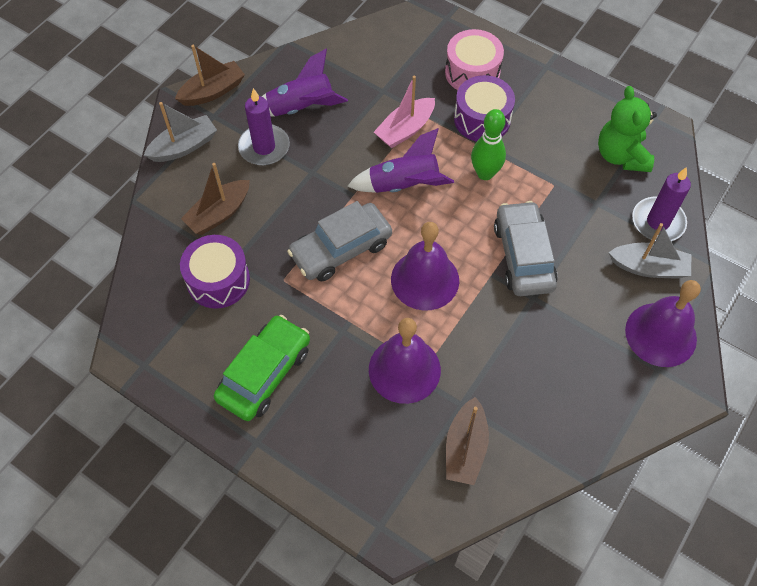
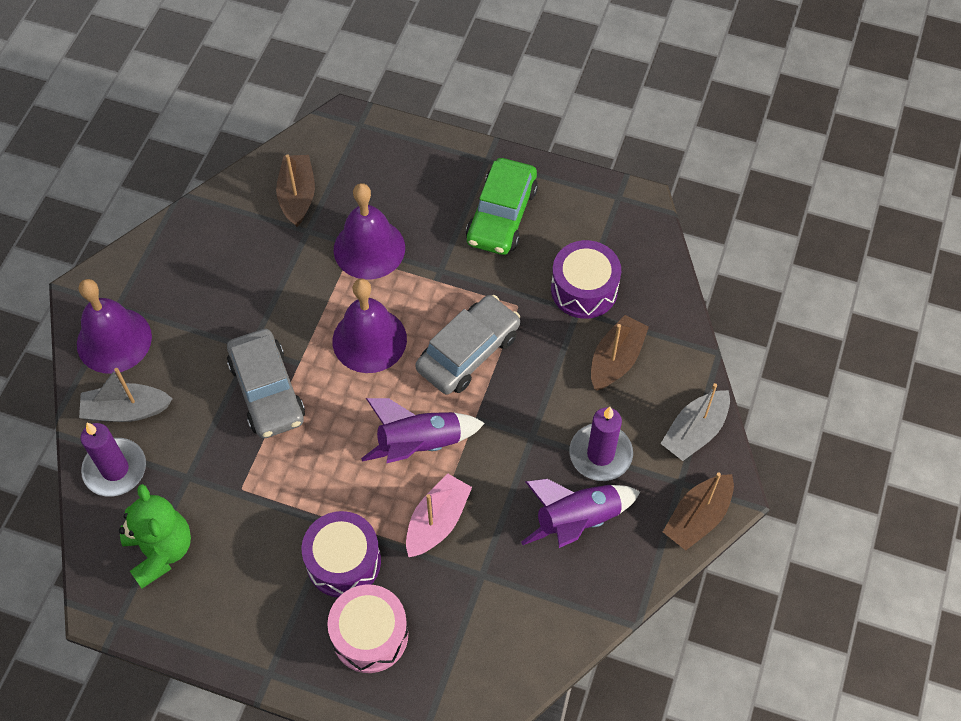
camera: 165 degrees right, 0 degrees up
(485, 173) = (326, 484): green bowling pin -> none

